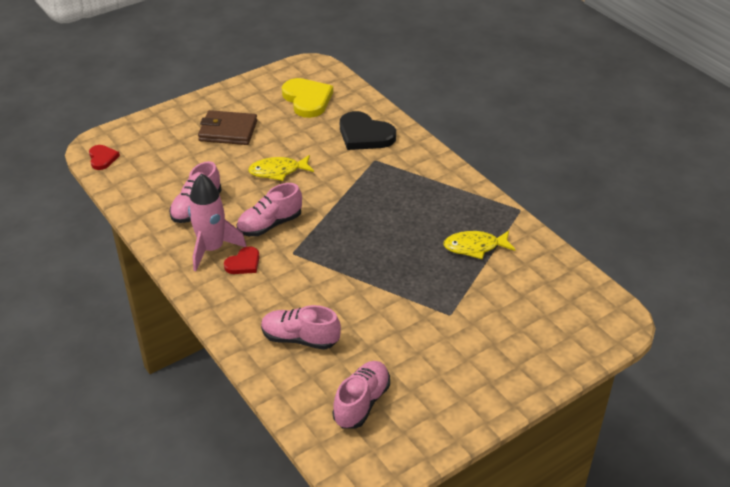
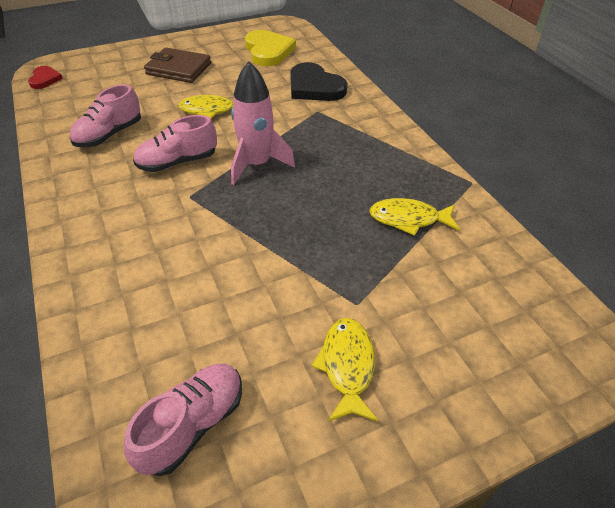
camera: 10 degrees right, 5 degrees up
(212, 249) = (102, 180): pink rocket -> pink rocket (257, 164)
(243, 263) = (128, 201): red heart -> none
(300, 338) = (150, 307): pink shoe -> none
(453, 354) = (347, 366): none -> yellow fish

